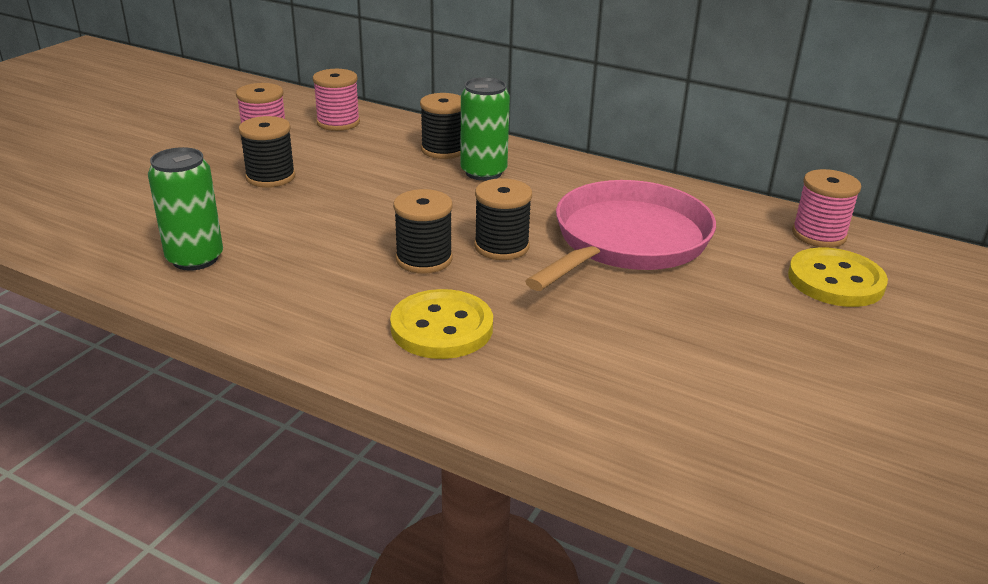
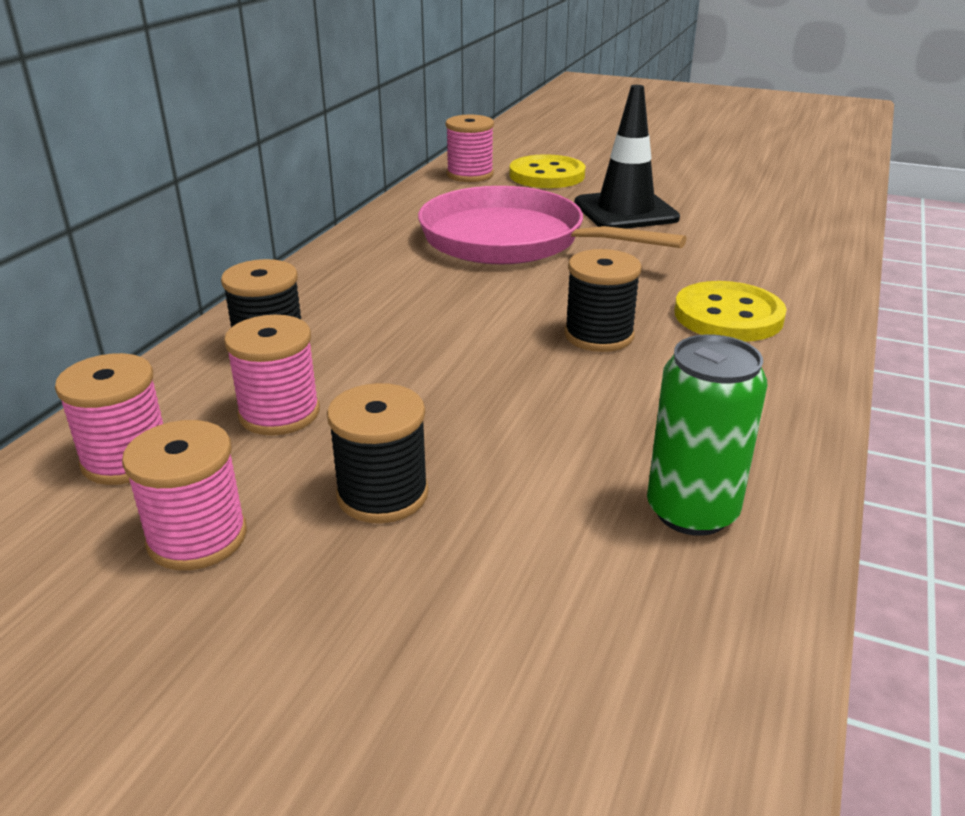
camera: 95 degrees left, 0 degrees up
(363, 153) = (279, 413): none -> pink spool
(483, 172) = (350, 315): green can -> none
(501, 246) = (549, 296): black spool -> none
(719, 316) = (625, 211): none -> black traffic cone

